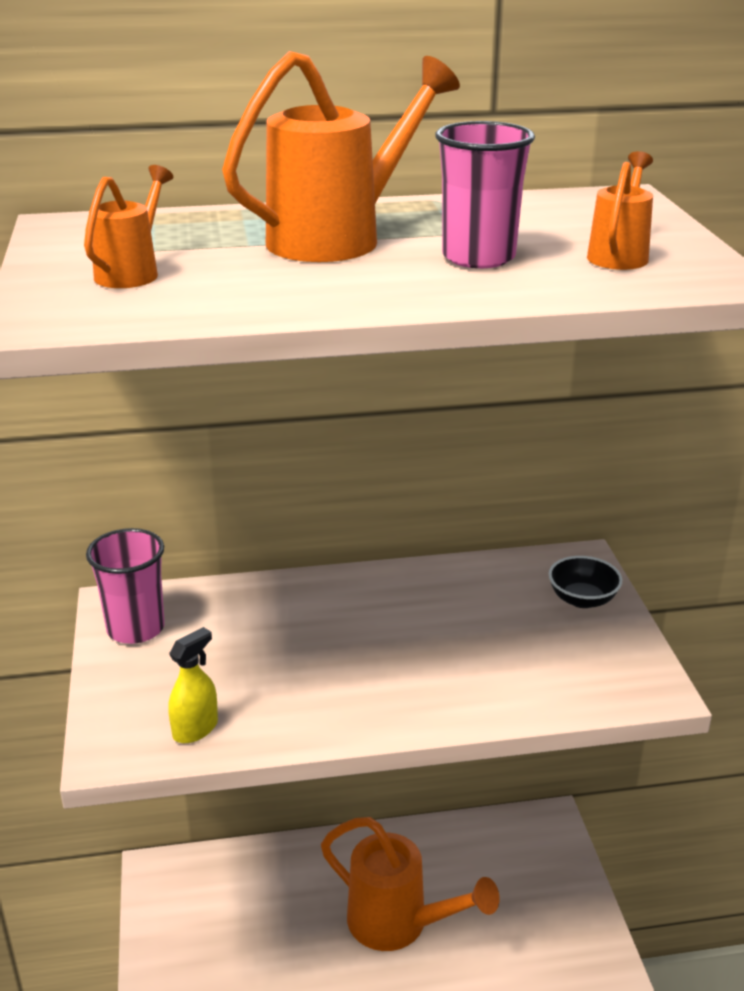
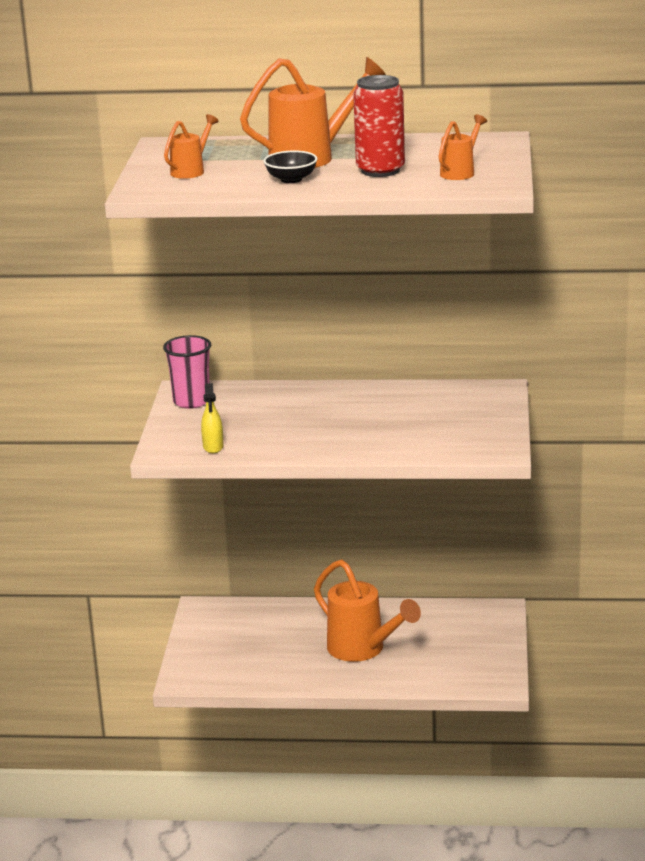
camera: 15 degrees right, 5 degrees down
(195, 729) = (213, 447): yellow spray bottle -> yellow spray bottle turned 120 degrees clockwise
(478, 257) = (380, 170): pink cup -> red can
(582, 599) = (487, 408): black bowl -> black bowl (291, 179)

